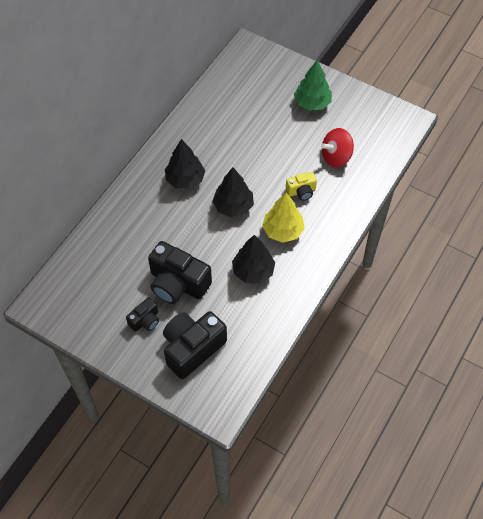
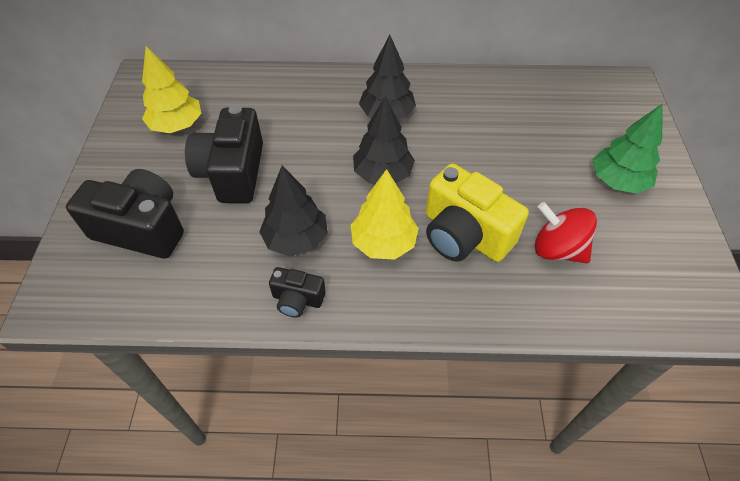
camera: 60 degrees right, 5 degrees down
(110, 300) = (177, 125): none -> yellow tree
(145, 320) = (164, 166): black camera -> black camera (297, 299)
(301, 191) = (464, 235): yellow camera -> yellow camera, size x1.95

